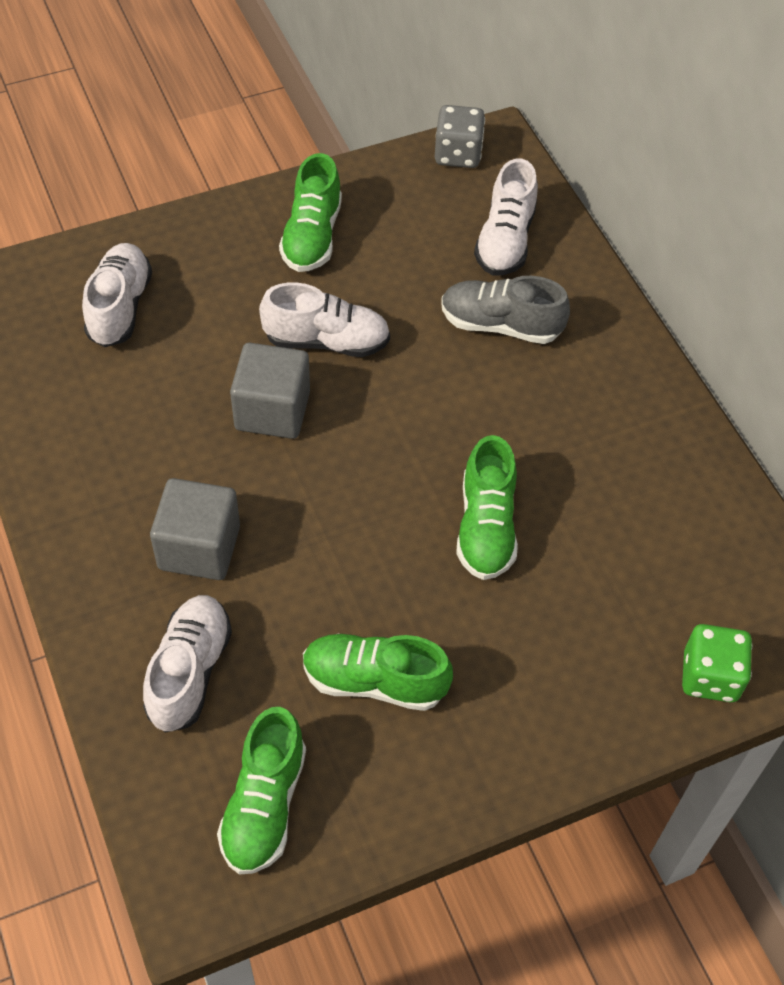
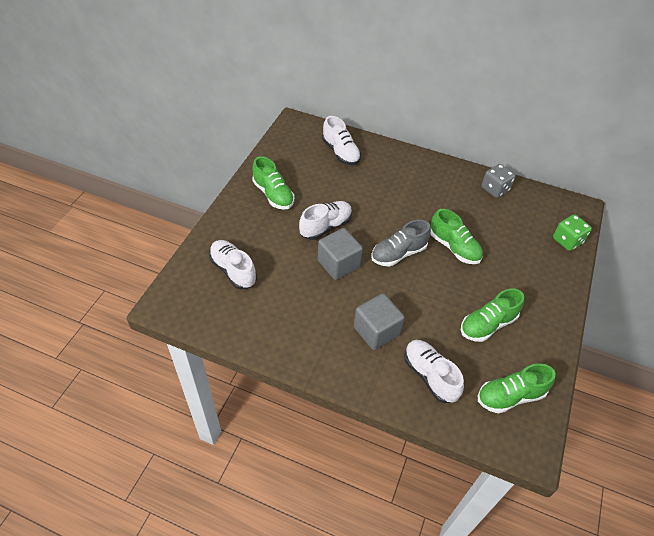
camera: 45 degrees left, 5 degrees down
(264, 804) = (510, 396): green shoe -> green shoe turned 105 degrees clockwise
(458, 154) = (288, 134): grey dice -> grey dice (495, 189)
(500, 325) = (374, 180): grey shoe -> grey shoe (398, 253)

